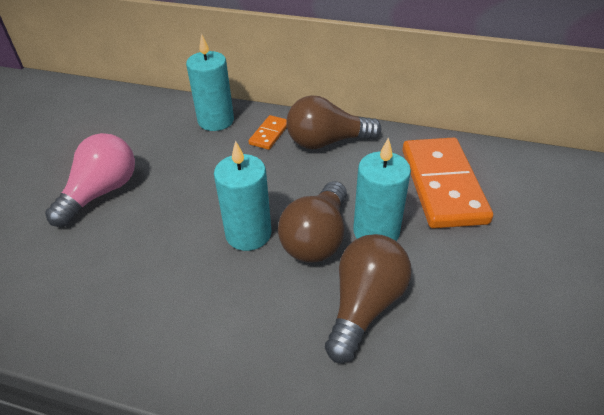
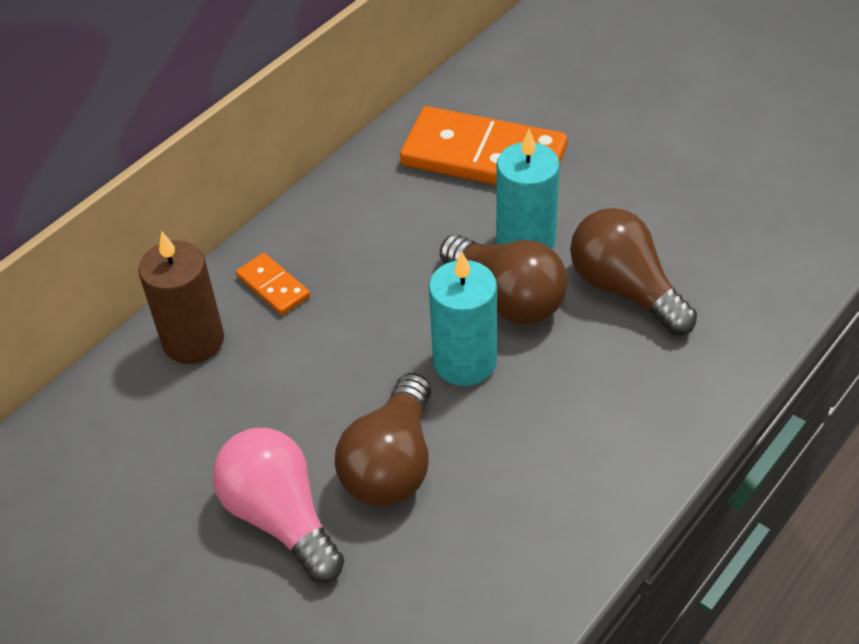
camera: 65 degrees left, 5 degrees up
(216, 121) = (193, 341): turquoise candle -> brown candle
(326, 142) = (333, 231): brown light bulb -> brown light bulb (391, 464)

